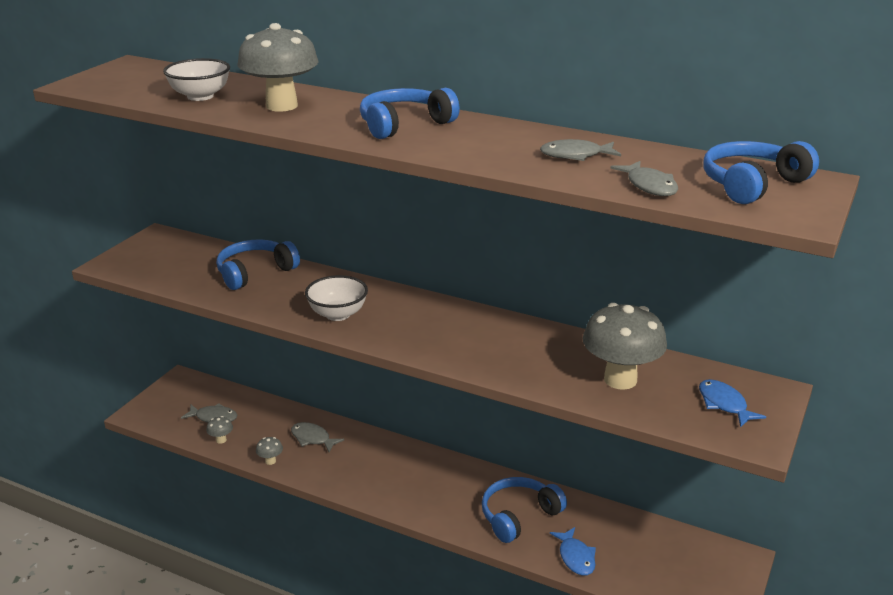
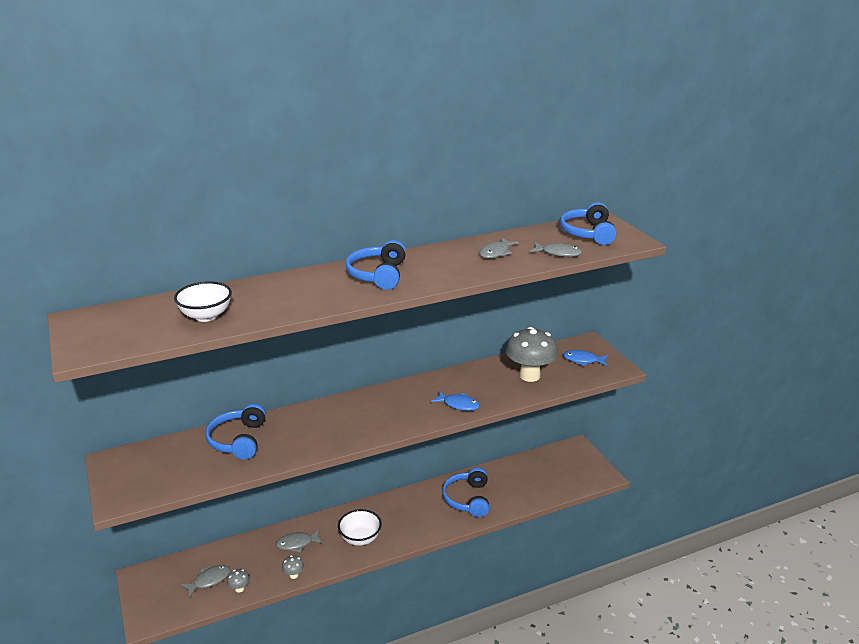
camera: 50 degrees left, 0 degrees up
(281, 106) = (278, 297): grey mushroom -> none
(337, 314) = (341, 431): white bowl -> white bowl (360, 538)
(575, 557) = (519, 498): blue fish -> blue fish (458, 405)

